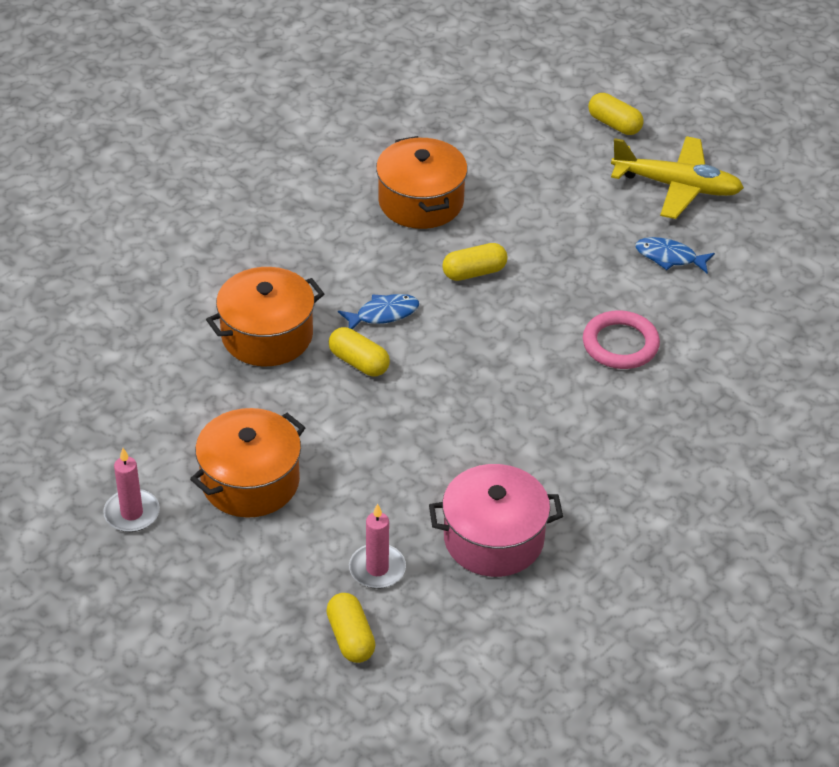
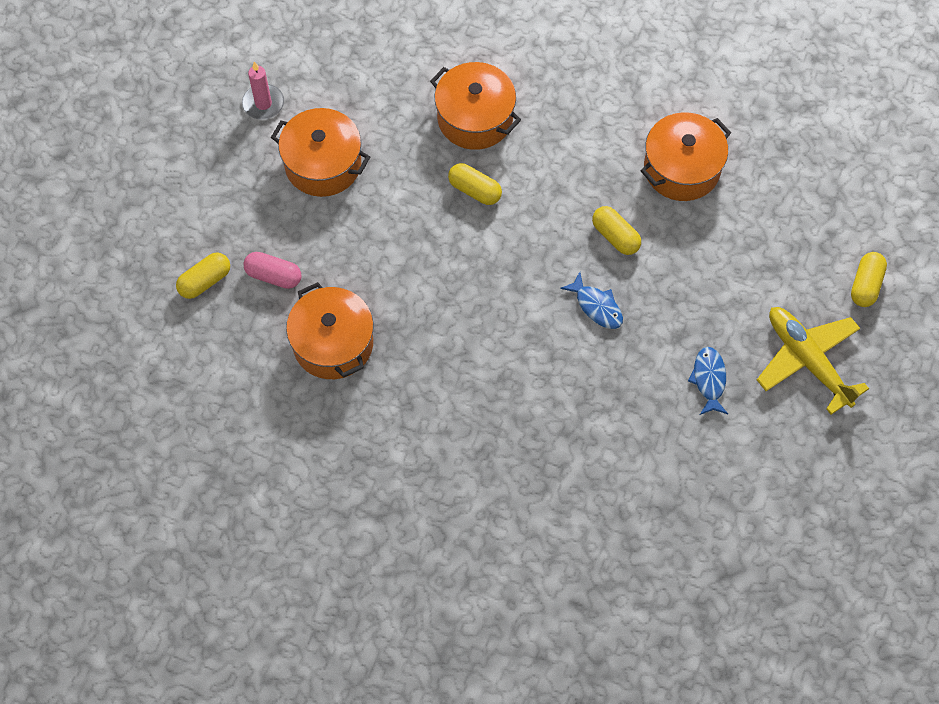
camera: 70 degrees right, 20 degrees up
(359, 362) = (475, 190): yellow capsule -> yellow capsule turned 75 degrees counterclockwise
(377, 569) = (274, 276): pink candle -> pink capsule
(383, 314) = (535, 188): blue fish -> blue fish (596, 306)
(493, 539) = (333, 343): pink pot -> orange pot
(620, 344) = (582, 371): pink ring -> none
(677, 186) = (807, 360): yellow plane -> yellow plane turned 150 degrees clockwise

